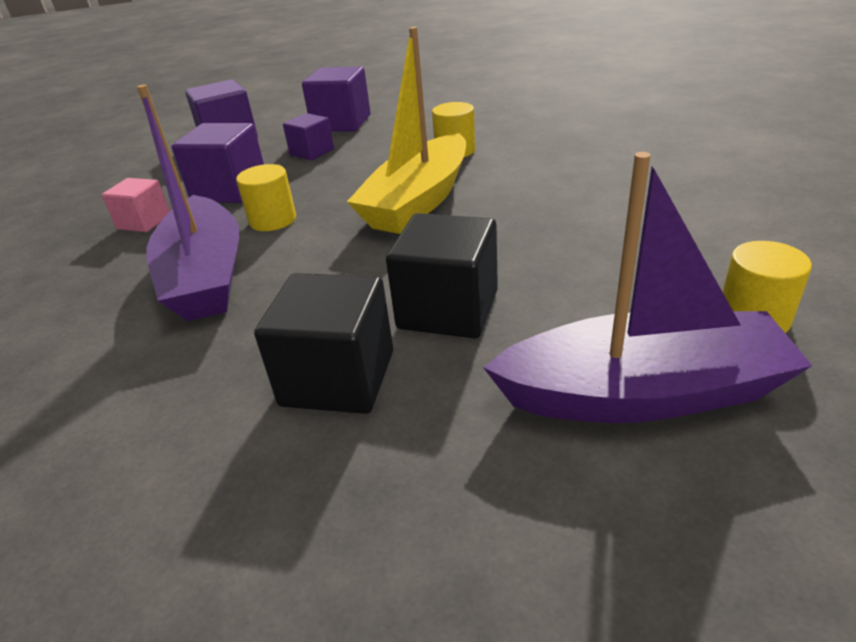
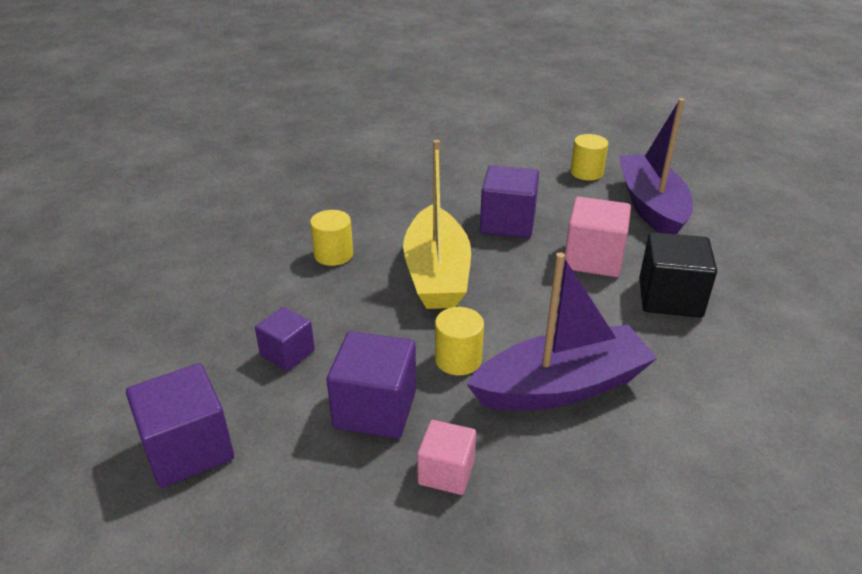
camera: 95 degrees left, 0 degrees up
(341, 123) = (199, 337): purple cube -> purple cube (507, 223)
(418, 201) = (437, 273): yellow boat -> yellow boat turned 60 degrees clockwise
(448, 309) = (593, 259): black cube -> pink cube

